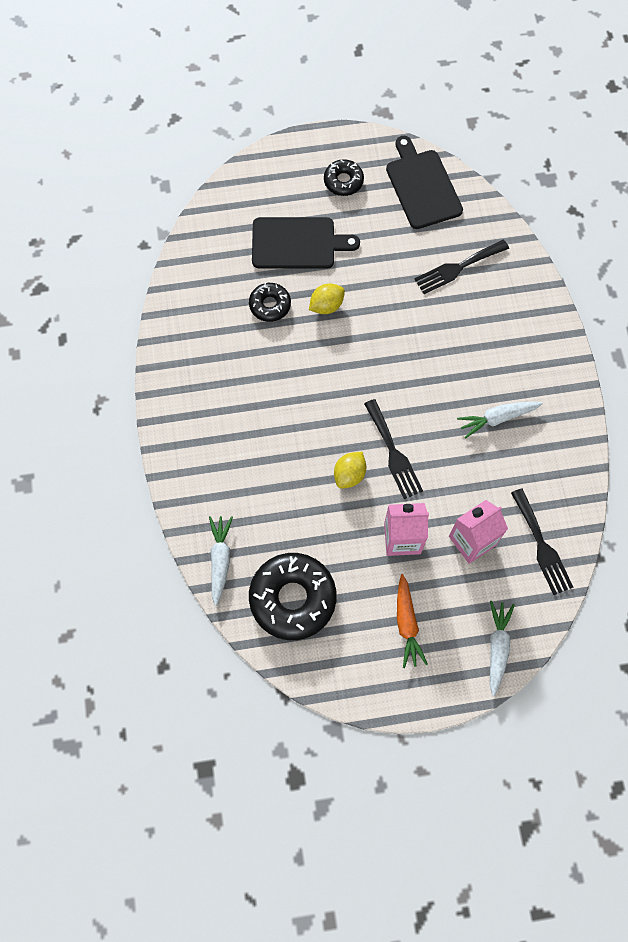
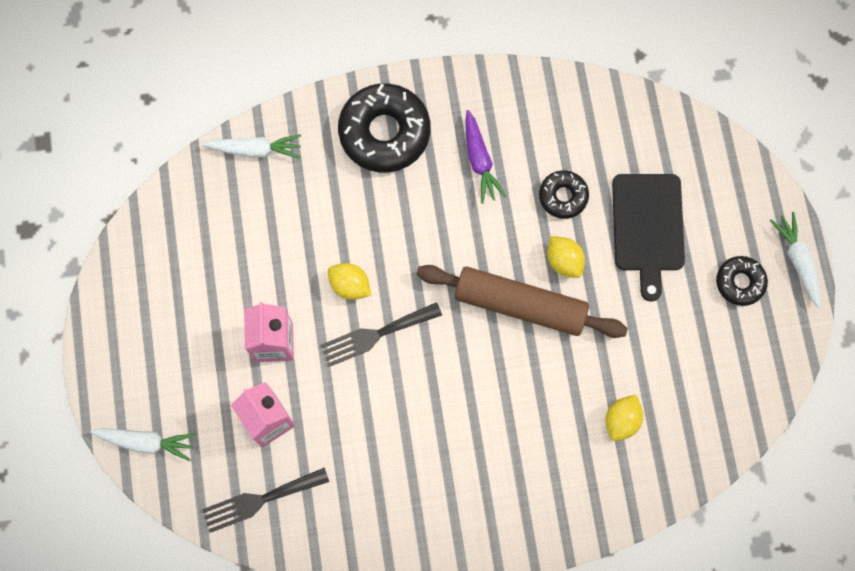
camera: 90 degrees right, 5 degrees up
(236, 369) = (480, 161): none -> purple carrot
(292, 598) = (210, 224): black donut -> black donut (384, 132)
(365, 339) = (520, 305): none -> brown rolling pin
(407, 624) = (176, 344): orange carrot -> none
(422, 186) = (738, 380): black cutting board -> none
(457, 268) = (621, 420): black fork -> yellow lemon
(497, 418) = (418, 458): white carrot -> white carrot (797, 260)

